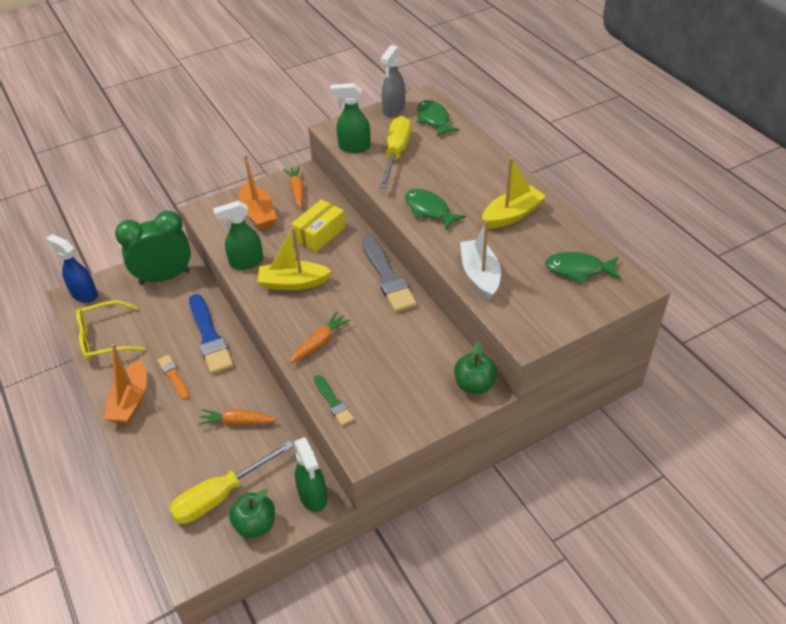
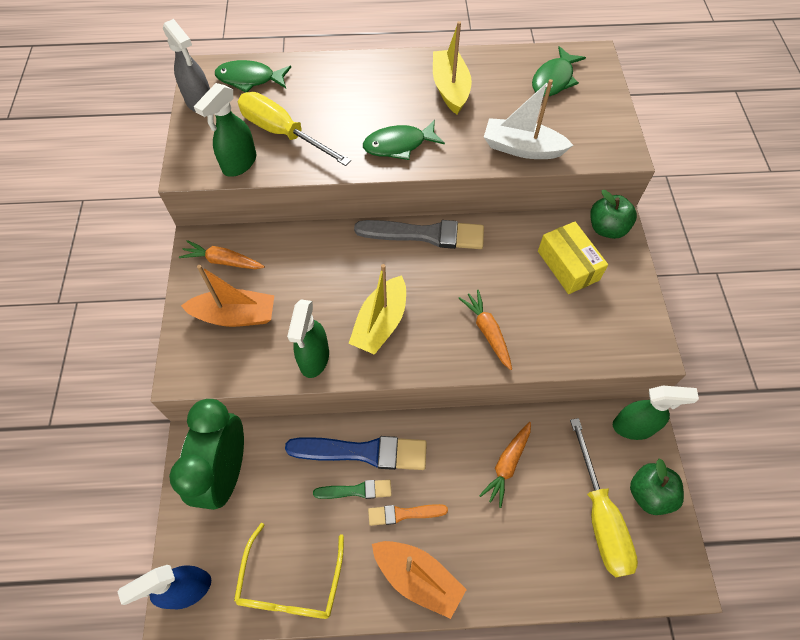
camera: 65 degrees left, 15 degrees up
(319, 234) = (316, 268): yellow box -> yellow box (568, 265)
(333, 402) = (577, 351): green brush -> green brush (356, 490)

